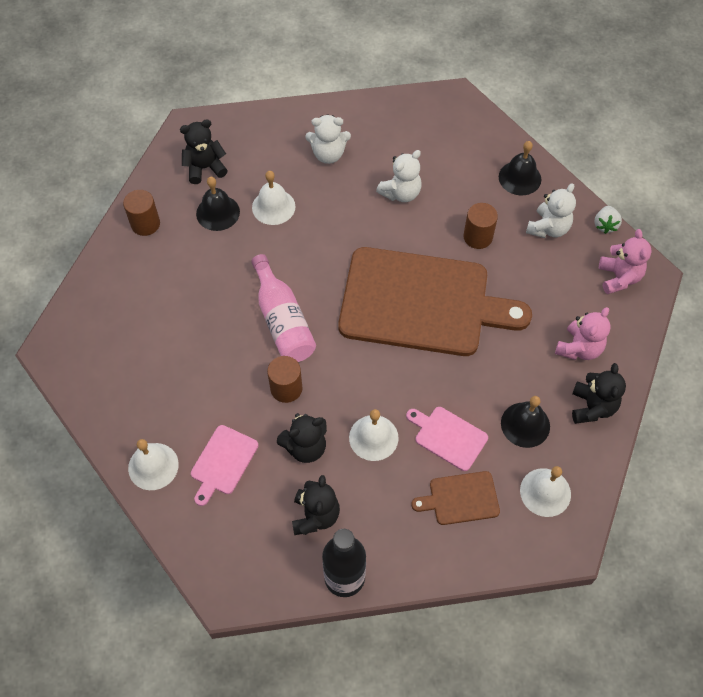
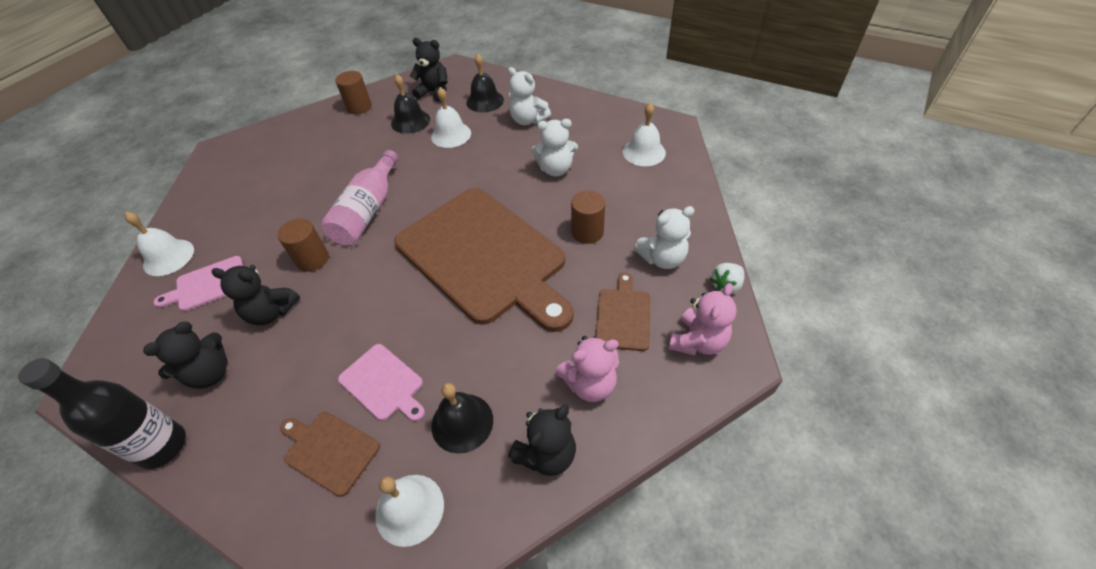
camera: 40 degrees right, 10 degrees down
(373, 437) = (326, 340): white bell -> white bell (644, 152)
(448, 437) = (383, 383): pink cutting board -> pink cutting board turned 150 degrees clockwise
(519, 178) = (673, 206): black bell -> black bell (485, 101)
(559, 289) = (623, 316): none -> brown cutting board

